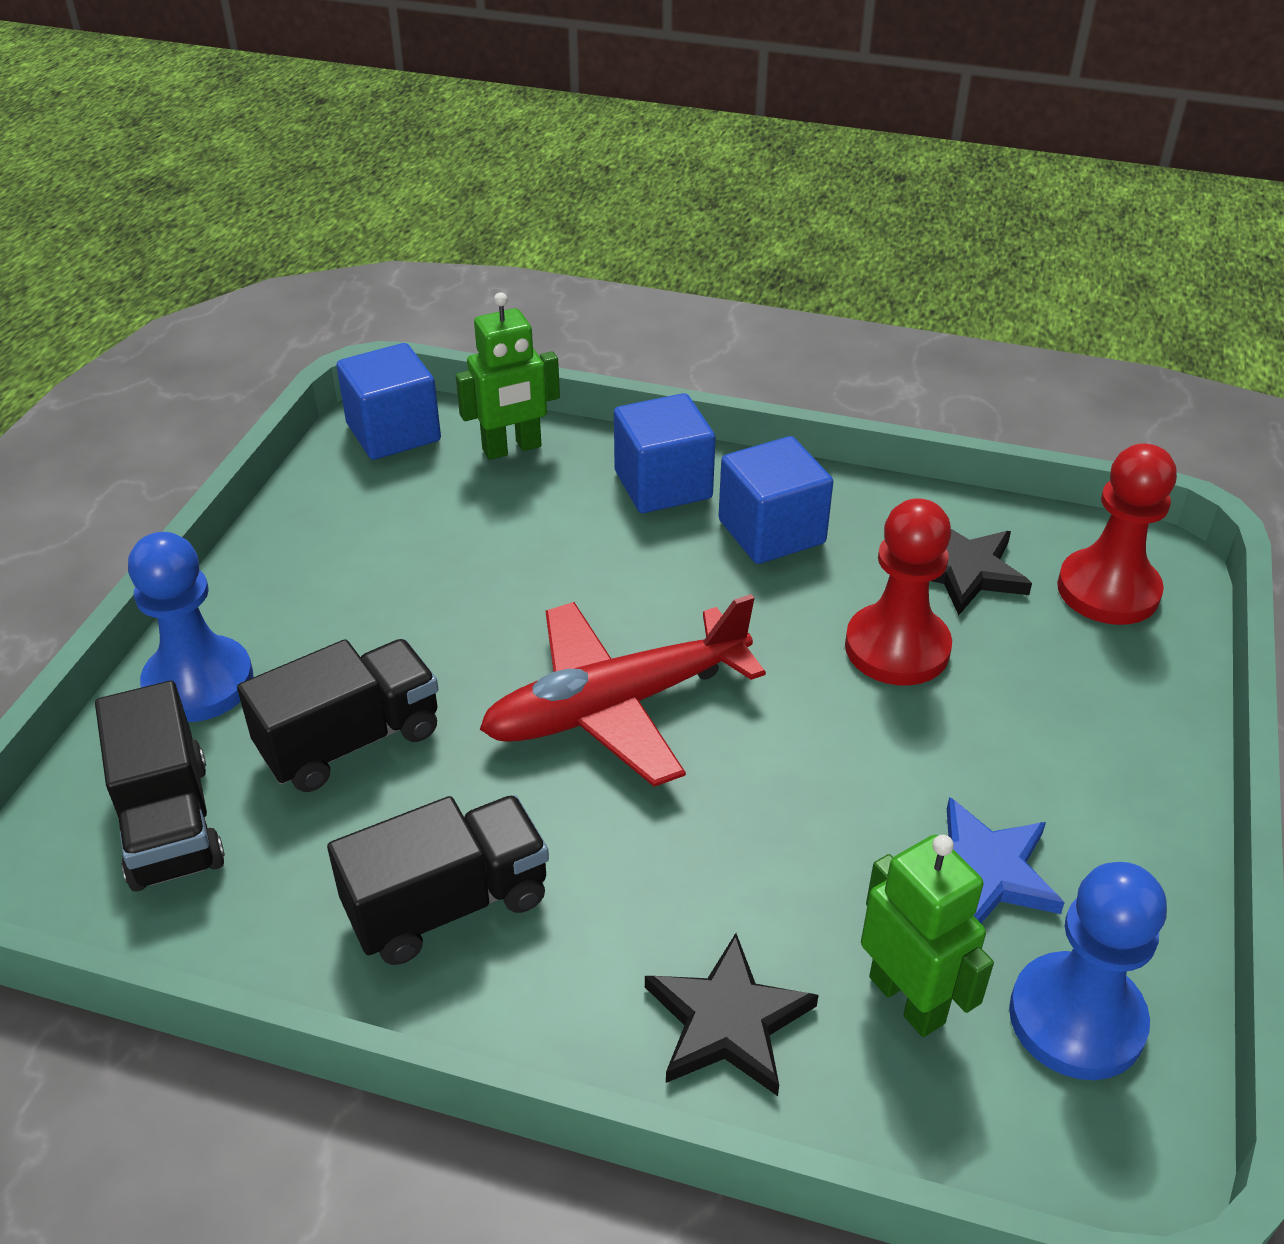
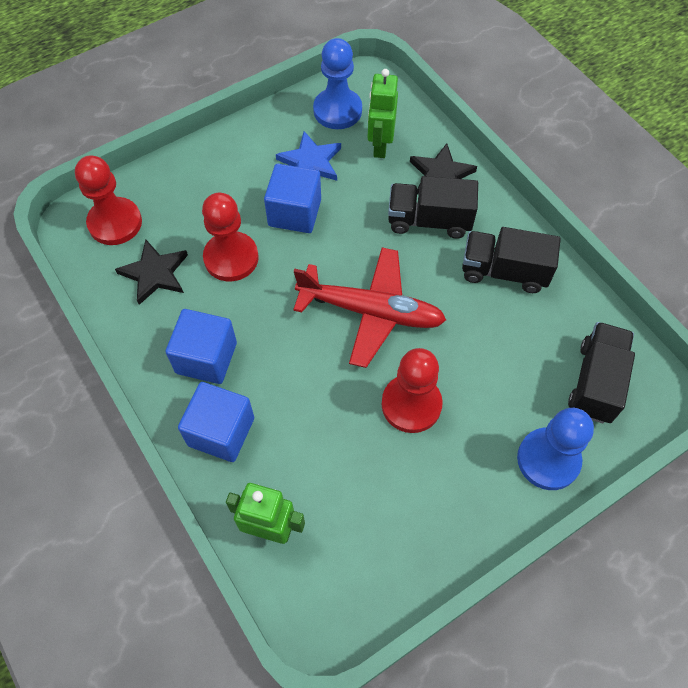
camera: 140 degrees left, 20 degrees up
(350, 741) = (496, 373): black truck -> black truck (429, 221)
(393, 432) = (324, 605): blue cube -> blue cube (294, 213)
(449, 635) = (411, 404): none -> red pawn

